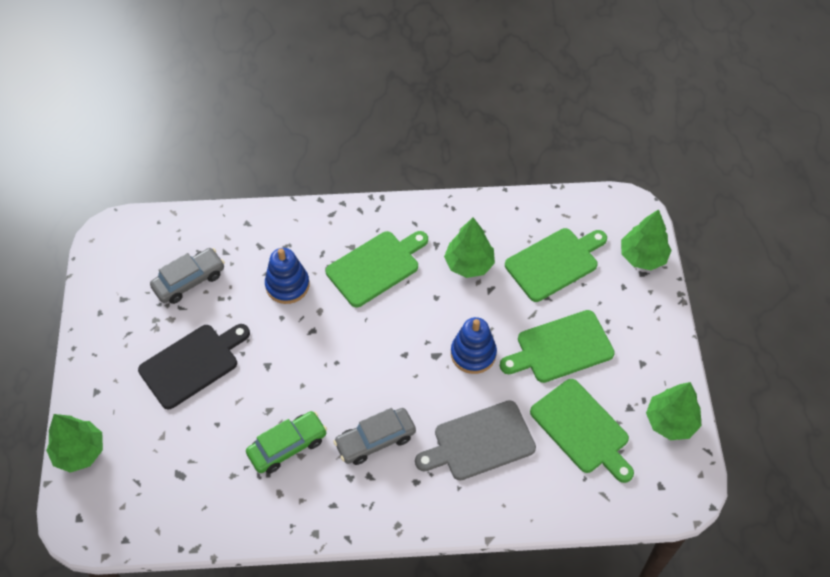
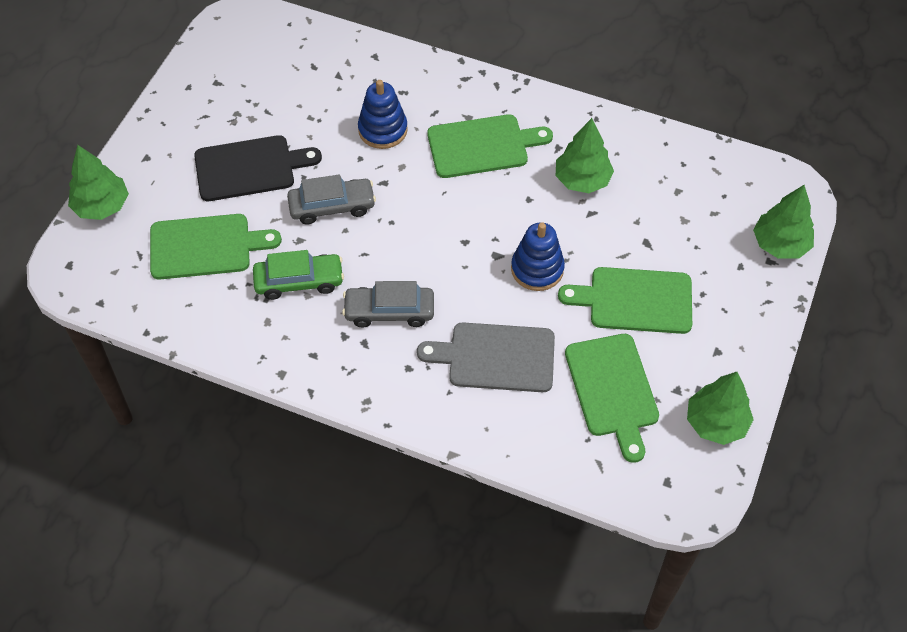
camera: 25 degrees right, 0 degrees up
(189, 281) = (289, 89): grey car -> grey car (332, 206)
(554, 263) = (676, 213): green cutting board -> green cutting board (206, 246)

